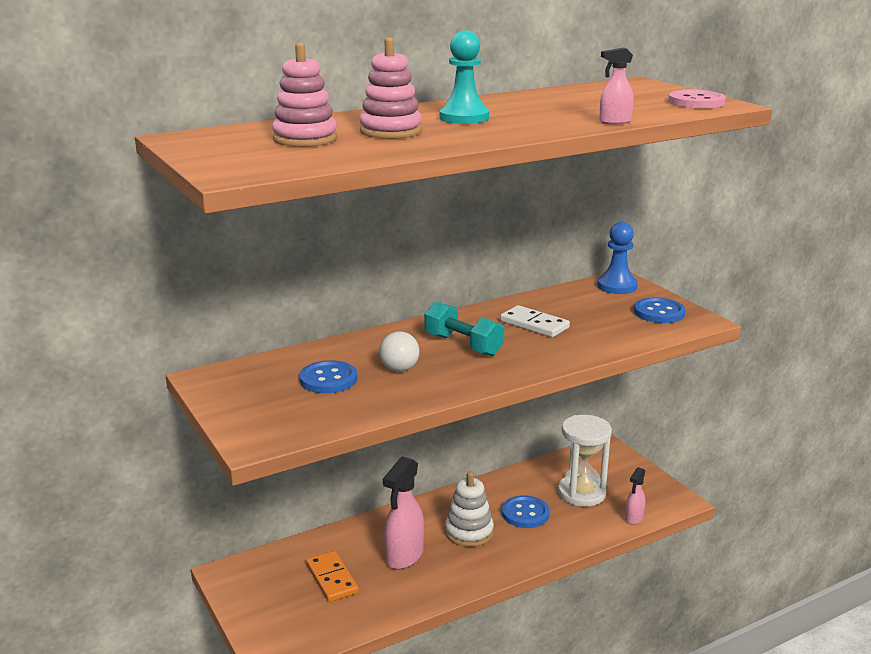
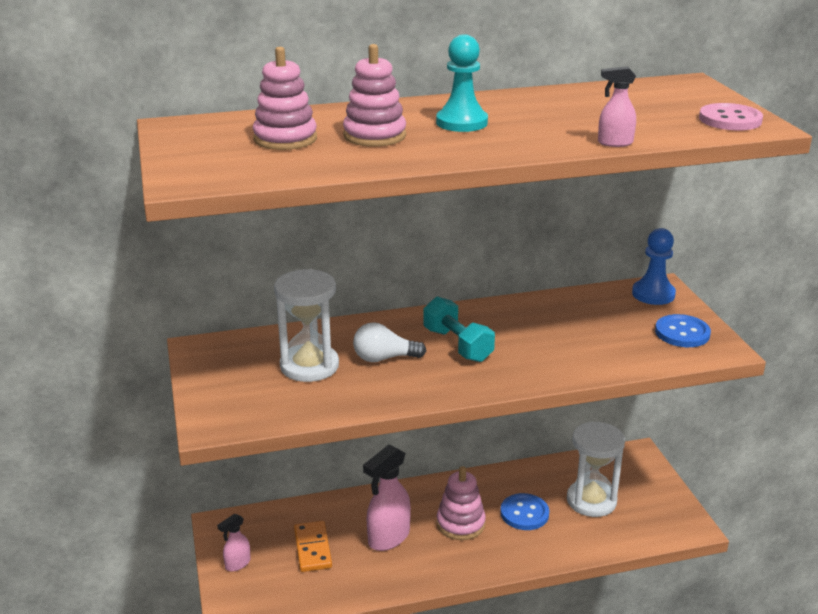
camera: 15 degrees right, 5 degrees up
(328, 379) = (309, 366): blue button -> white hourglass
(399, 364) = (384, 358): white light bulb -> white light bulb turned 75 degrees clockwise
(469, 532) = (460, 523): white stacking toy -> pink stacking toy
(534, 324) = (541, 330): white domino -> none
(634, 518) = (635, 538): pink spray bottle -> pink spray bottle (237, 564)

